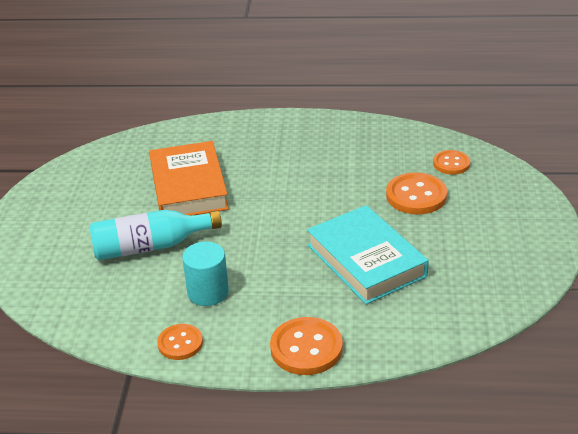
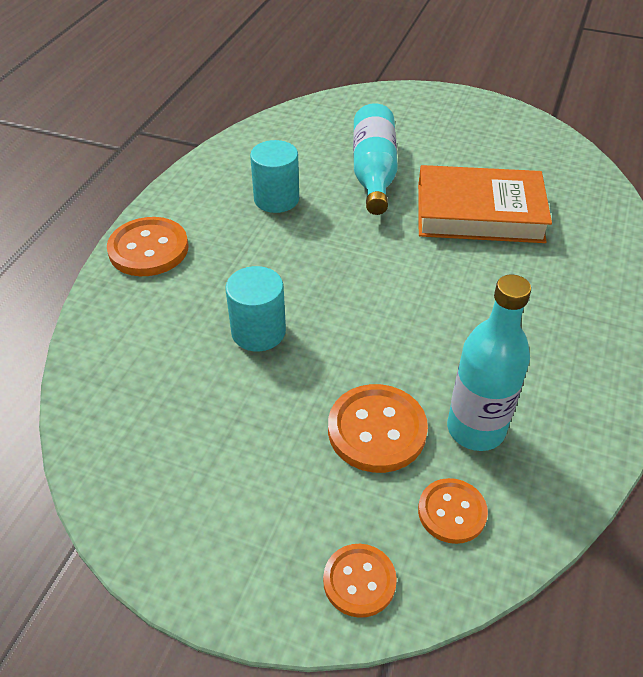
camera: 105 degrees right, 10 degrees up
(180, 343) = (214, 173): orange button -> orange button (359, 581)
(366, 261) = (258, 332): turquoise book -> turquoise cylinder
(393, 163) = (475, 429): none -> turquoise bottle

